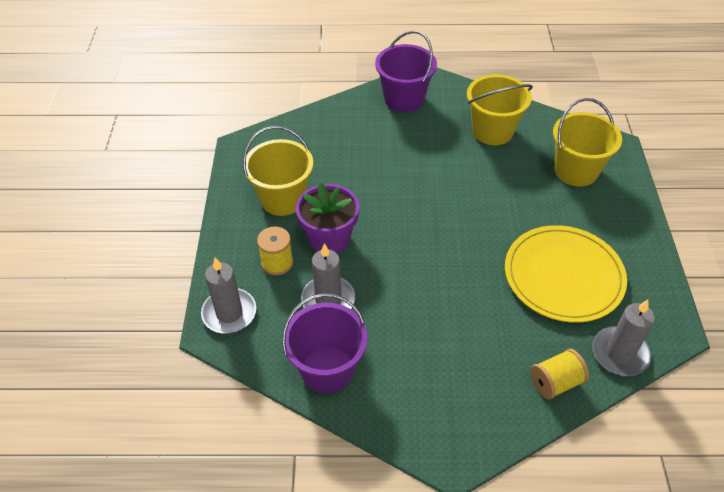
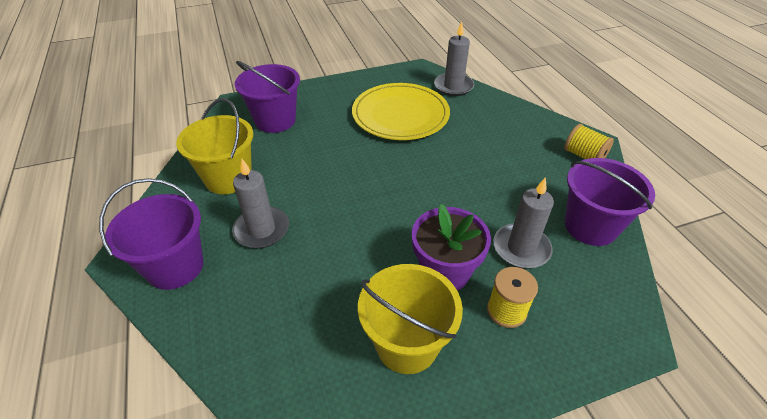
camera: 110 degrees left, 5 degrees down
(229, 313) = (601, 331): grey candle -> grey candle (262, 229)
(555, 382) = (497, 108): yellow spool -> yellow spool (584, 156)
(576, 170) = (275, 120): yellow bucket -> purple bucket

